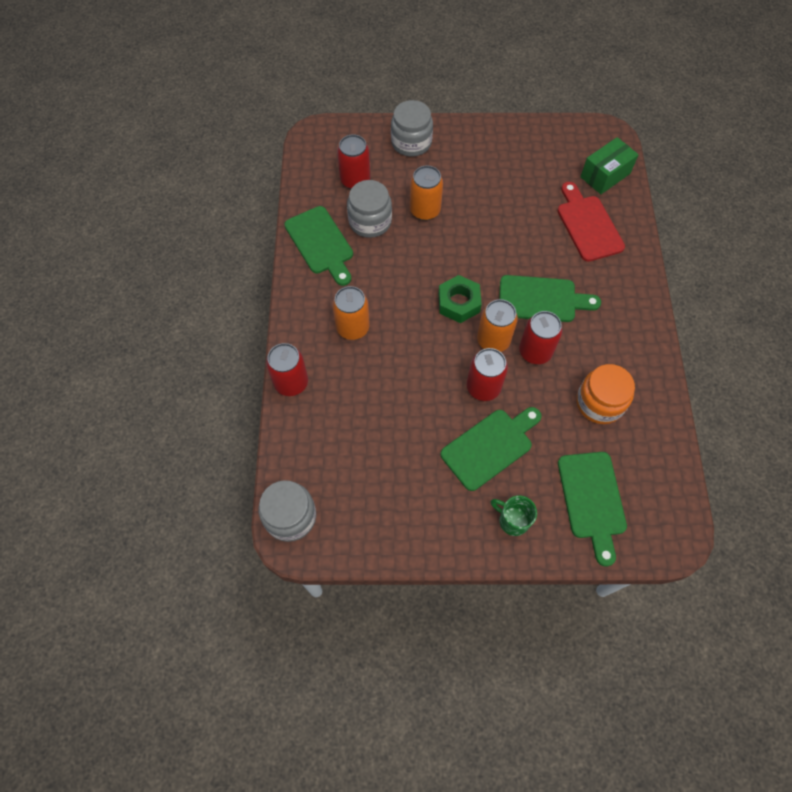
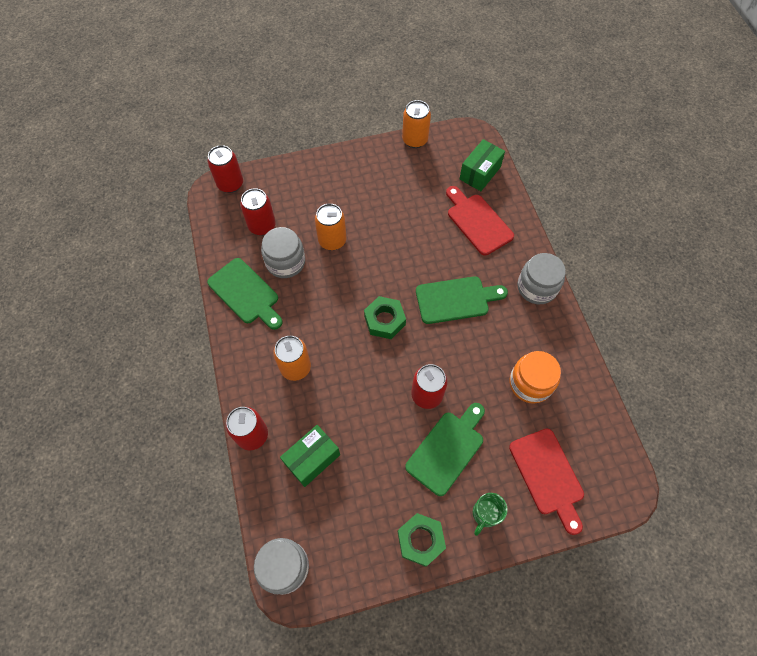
camera: 15 degrees left, 0 degrees up
(346, 421) = (312, 459): none -> green box
(411, 142) = (303, 179): grey jar -> grey jar (537, 287)
(437, 528) = (420, 540): none -> green nut
(493, 340) = (424, 348): orange can -> orange can (415, 140)
(512, 520) = (485, 514): green mug -> green mug turned 75 degrees counterclockwise
(535, 351) = (463, 350): red can -> red can (230, 184)
(592, 499) = (547, 475): green cutting board -> red cutting board

